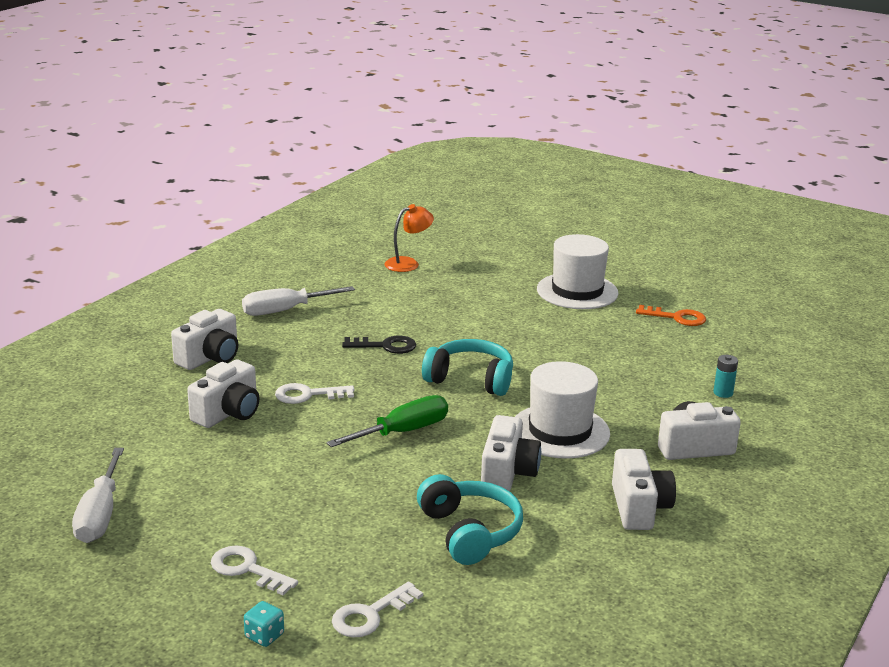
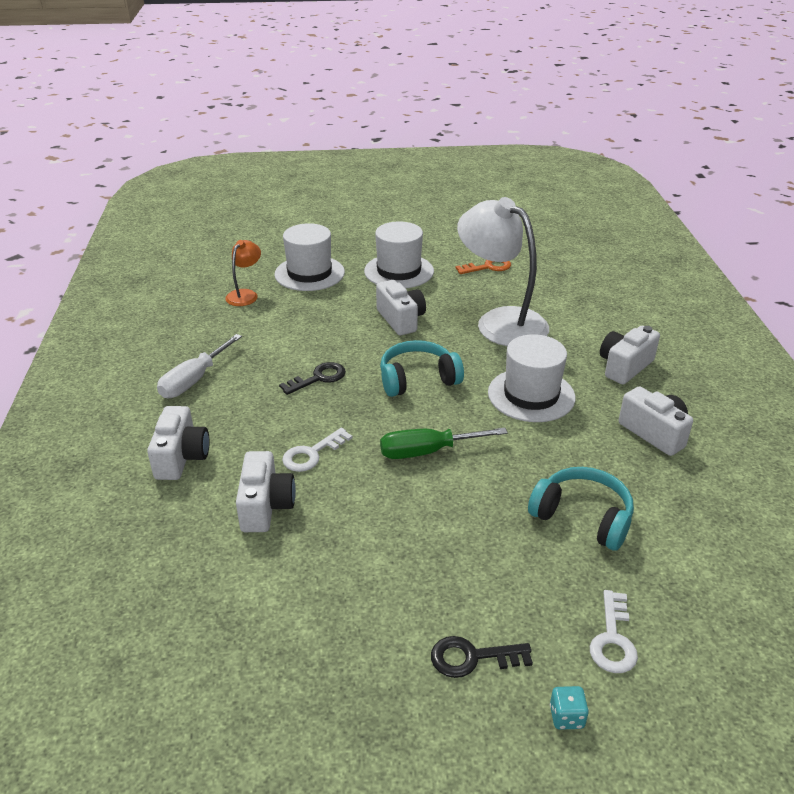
camera: 35 degrees left, 10 degrees up
(100, 515) = (276, 683): white screwdriver -> none
(247, 569) = (473, 658): white key -> black key
(403, 432) = (427, 451): green screwdriver -> green screwdriver turned 120 degrees counterclockwise
(488, 265) = (309, 273): none -> white hat
(507, 473) = (542, 449): white camera -> white camera (401, 319)
(619, 365) = (500, 321): none -> white lamp
(723, 393) = (587, 315): turquoise battery -> none

